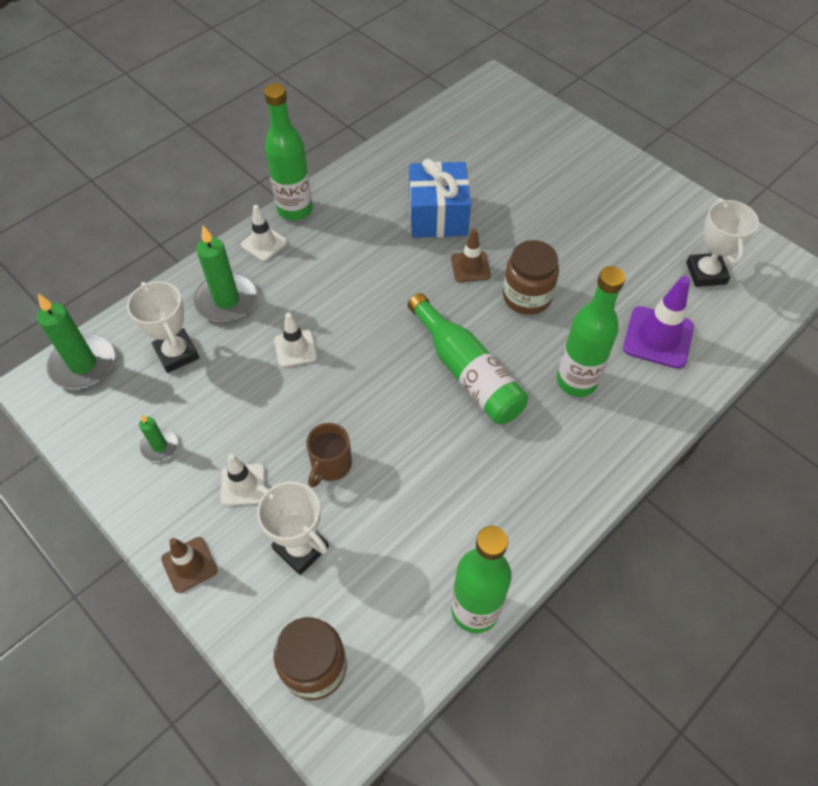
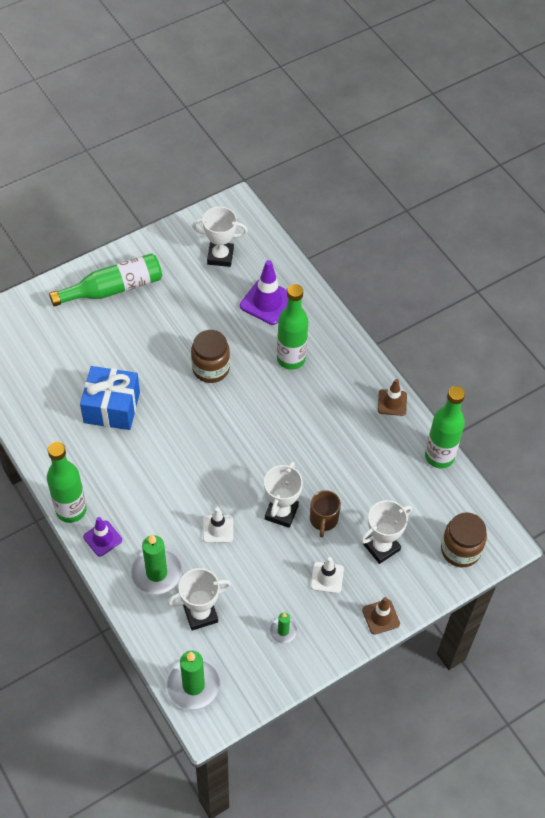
camera: 80 degrees left, 0 degrees up
(264, 243) = (102, 538): white traffic cone -> purple traffic cone
(330, 465) = (323, 520): brown mug -> brown mug turned 60 degrees clockwise
(332, 413) = (281, 512): none -> white trophy
(467, 372) = (267, 421): green bottle -> green bottle (113, 288)
(470, 267) = (172, 397): brown traffic cone -> brown traffic cone (392, 402)

